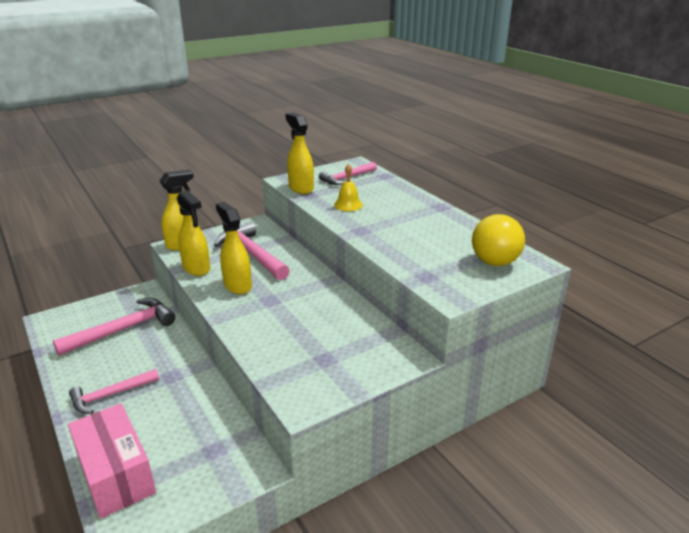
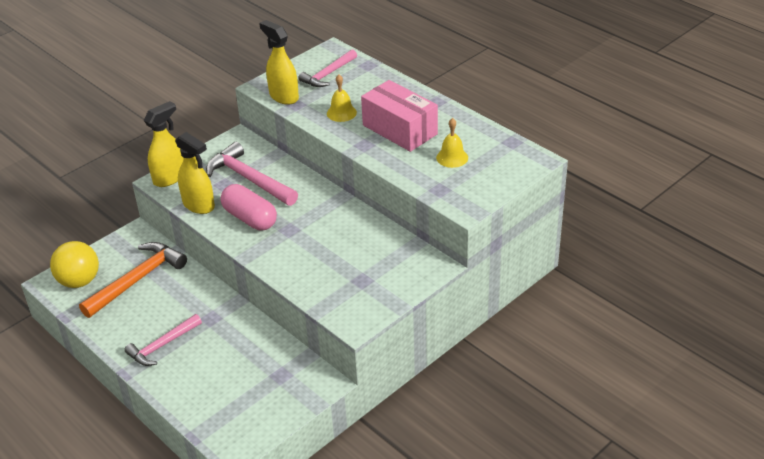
camera: 10 degrees left, 10 degrees up
(116, 474) = (205, 409): pink box -> pink box (399, 130)
(123, 329) = (137, 280): pink hammer -> orange hammer
(237, 285) = (250, 218): yellow spray bottle -> pink capsule
(446, 251) = (452, 157): none -> yellow bell
(494, 262) = (498, 163): yellow ball -> yellow ball (79, 281)

